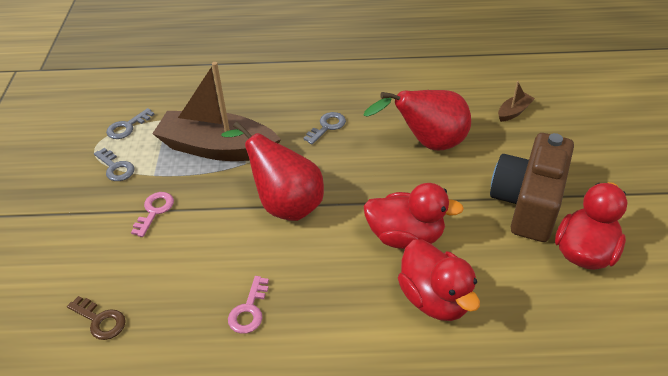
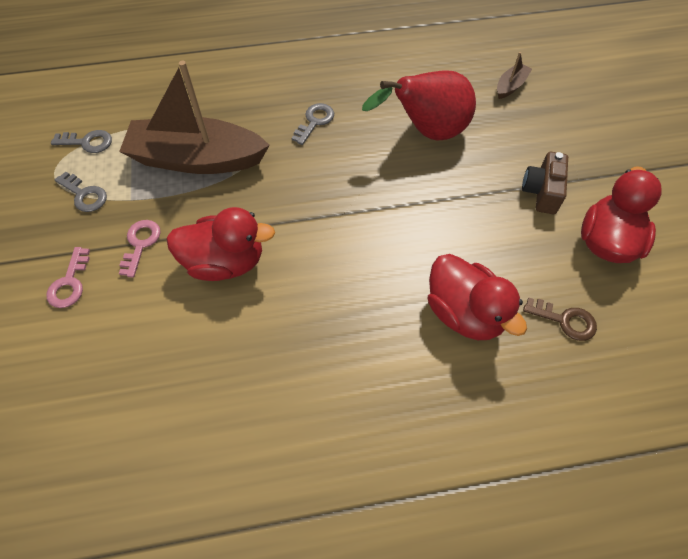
camera: 10 degrees left, 15 degrees up
(100, 320) = (105, 383): brown key -> brown key (565, 320)
(127, 127) = (87, 142): grey key -> grey key turned 120 degrees counterclockwise
(249, 310) = (270, 350): pink key -> pink key (70, 283)
(284, 204) = (284, 219): red pear -> none
(405, 236) = (422, 244): red duck -> red duck (225, 262)
(528, 203) = (541, 191): brown camera -> brown camera, size x0.53

